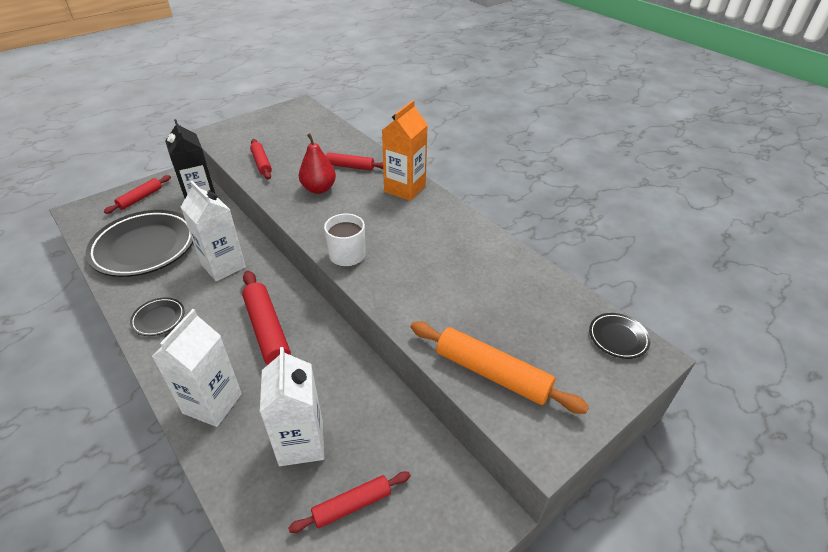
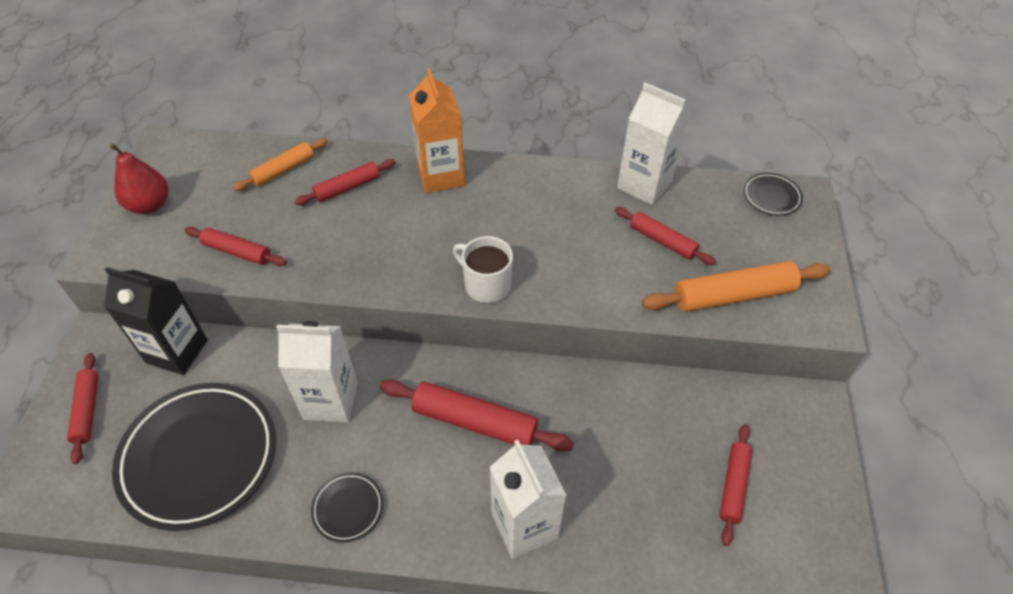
camera: 45 degrees left, 10 degrees up
(301, 443) = (639, 481): white carton -> white carton (644, 185)
(319, 189) = (353, 236): red pear -> red pear (149, 205)
(333, 142) = (283, 170): none -> orange rolling pin
(489, 306) = (662, 241): none -> red rolling pin

